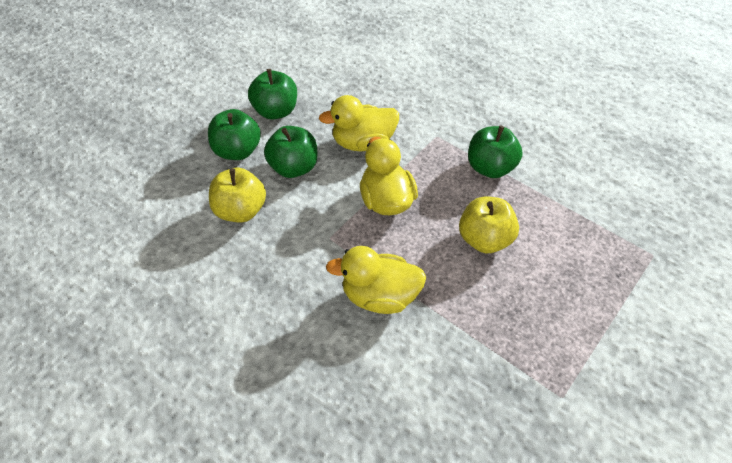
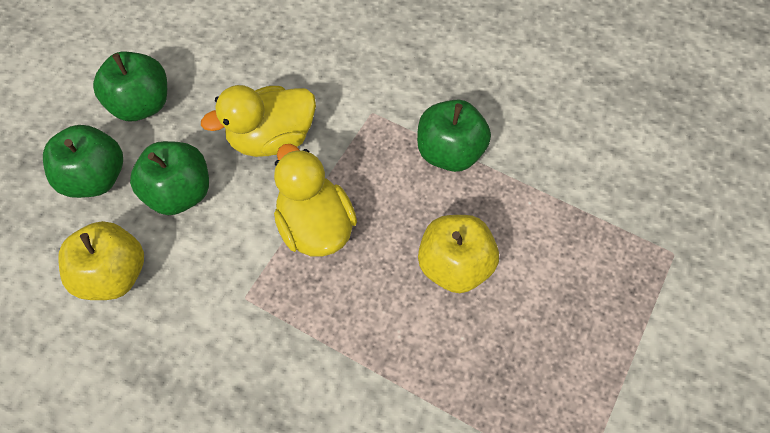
camera: 10 degrees left, 10 degrees up
(379, 296) = (325, 377): yellow duck -> none

